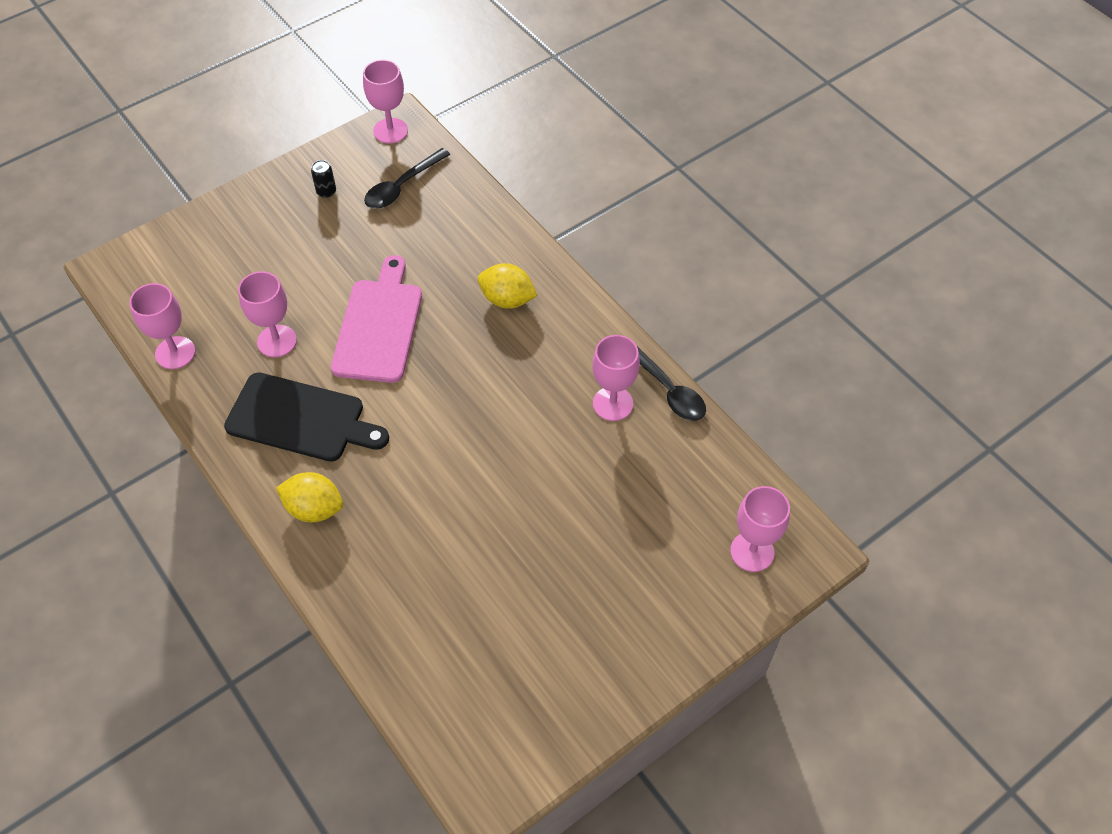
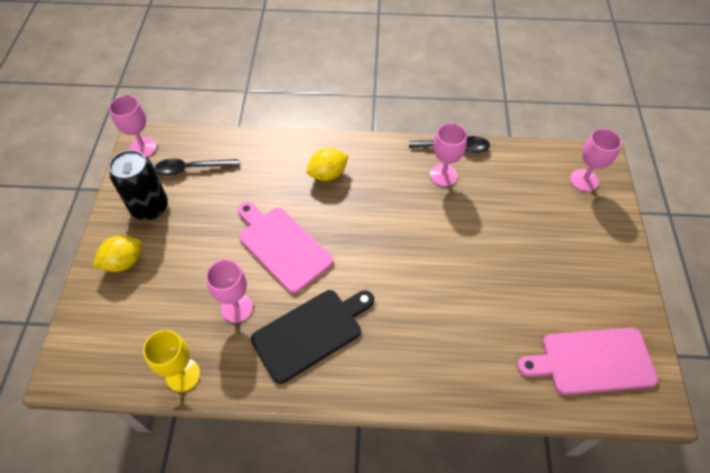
camera: 50 degrees left, 0 degrees up
(175, 353) = (183, 375): pink goblet -> yellow goblet
(314, 508) = (386, 368): yellow lemon -> yellow lemon (124, 262)
(326, 191) = (150, 207): black can -> black can, size x2.41
(402, 186) = (191, 169): black spoon -> black spoon turned 90 degrees clockwise
(484, 699) = (592, 361): none -> pink cutting board

